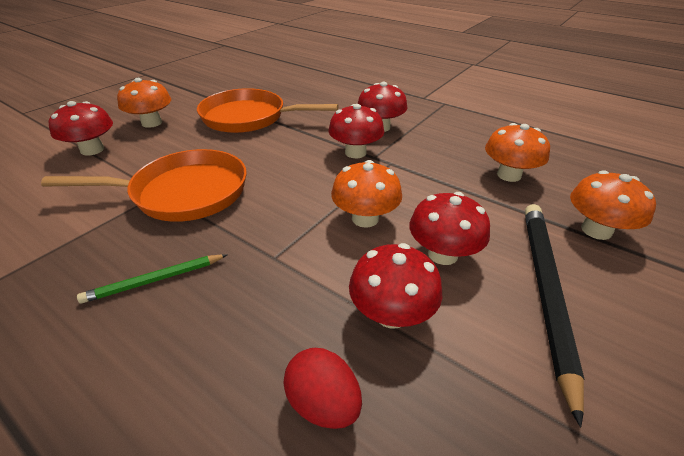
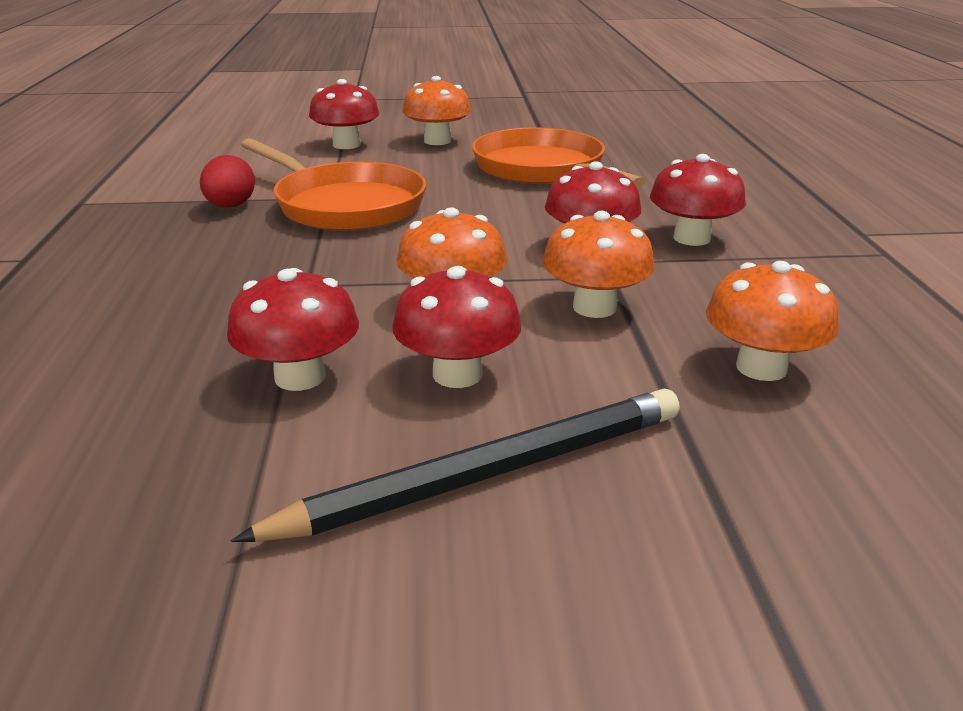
camera: 50 degrees right, 10 degrees down
(155, 280) = (204, 251): green pencil -> none
(323, 403) = (135, 384): red egg -> red egg (230, 206)
(596, 230) = (738, 489): orange mushroom -> orange mushroom (594, 307)

